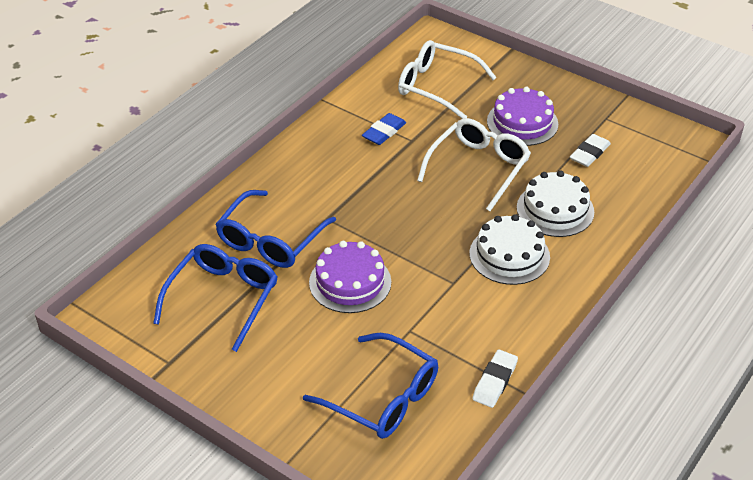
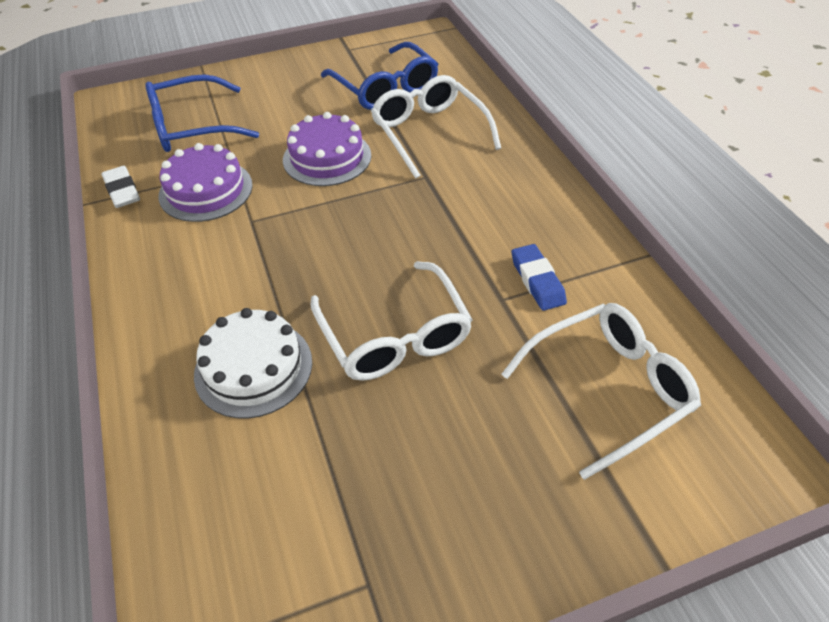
camera: 125 degrees right, 5 degrees up
(271, 240) = (429, 133): blue glasses -> white glasses
(509, 255) = (236, 282): white cake -> none
(522, 122) = (448, 446): purple cake -> purple cake (206, 190)
(589, 153) = (311, 488): white eraser -> none

